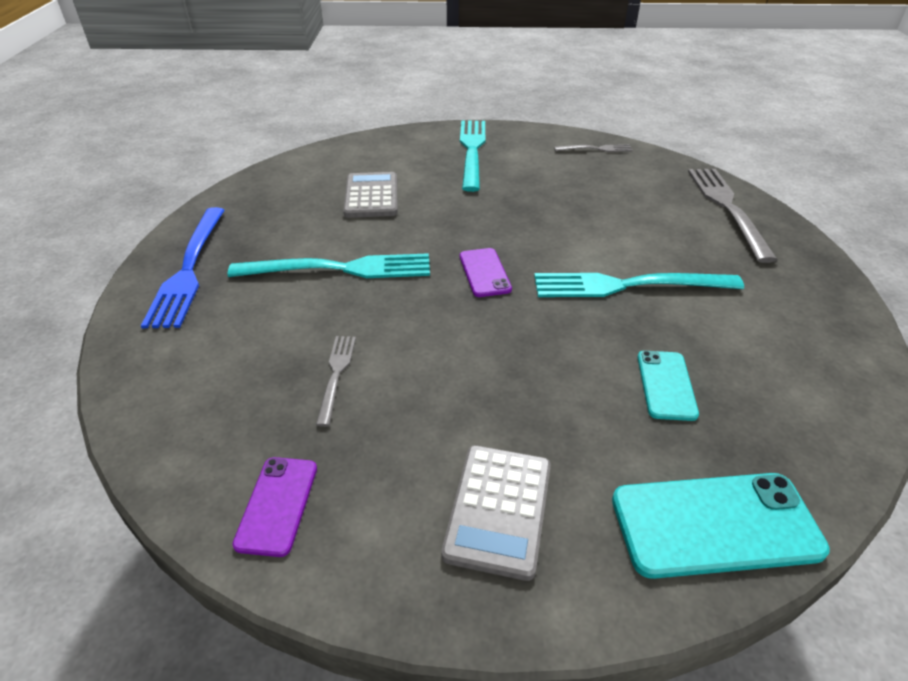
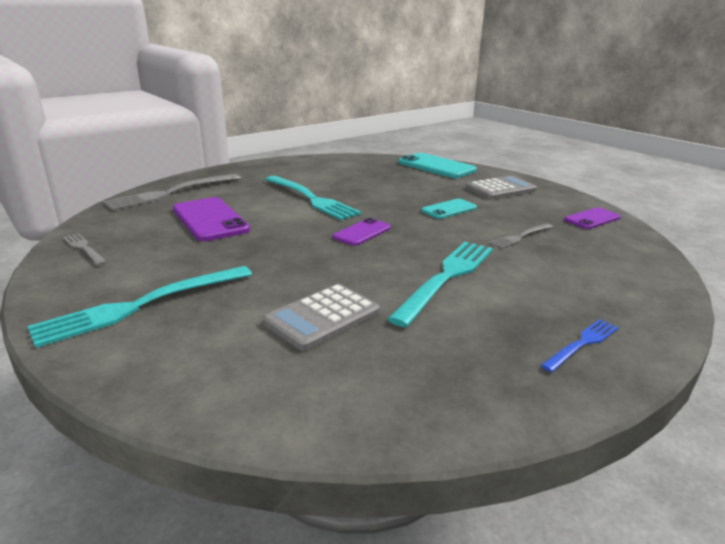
camera: 130 degrees left, 15 degrees down
(189, 269) = (582, 343): blue fork -> blue fork, size x0.51
(340, 269) = (447, 277): turquoise fork -> turquoise fork turned 75 degrees clockwise
(613, 207) = (210, 220): none -> purple phone
(666, 385) = (380, 180): turquoise phone -> turquoise phone (449, 209)

